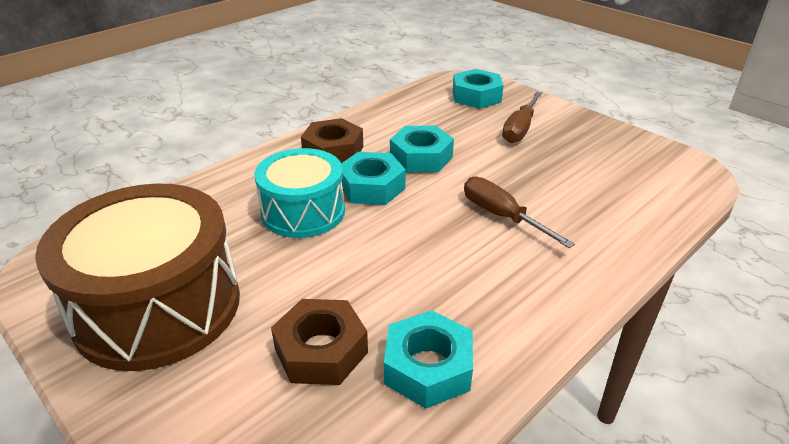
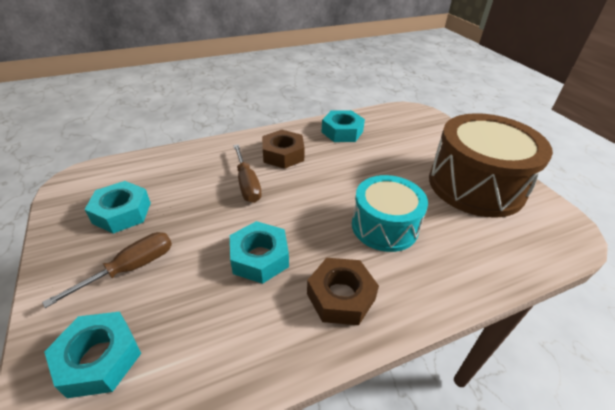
camera: 160 degrees left, 5 degrees up
(321, 350) = (387, 147): brown nut -> brown nut (283, 155)
(371, 187) = (322, 235): turquoise nut -> turquoise nut (122, 213)

